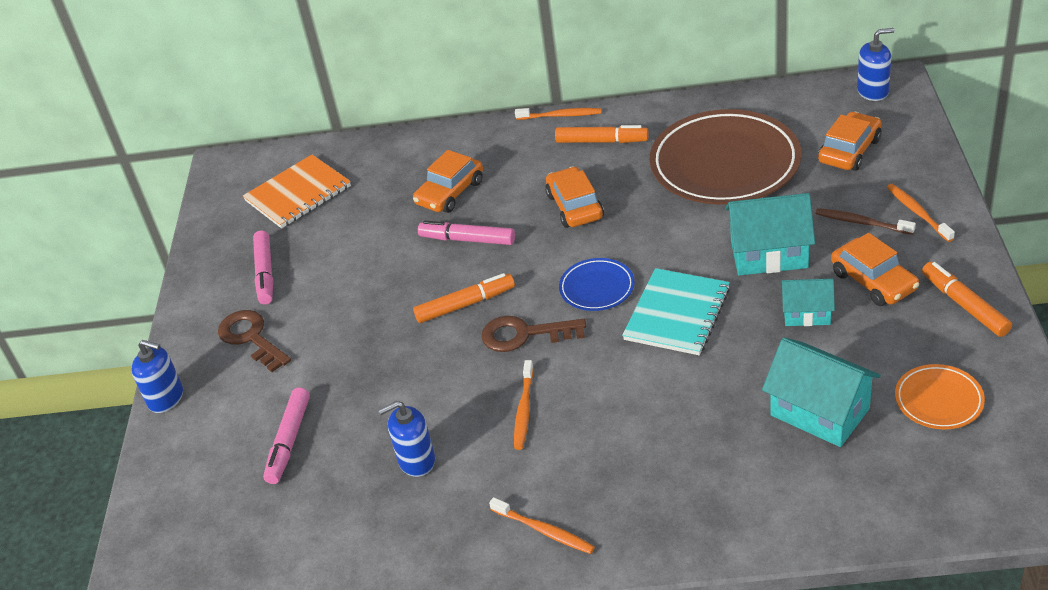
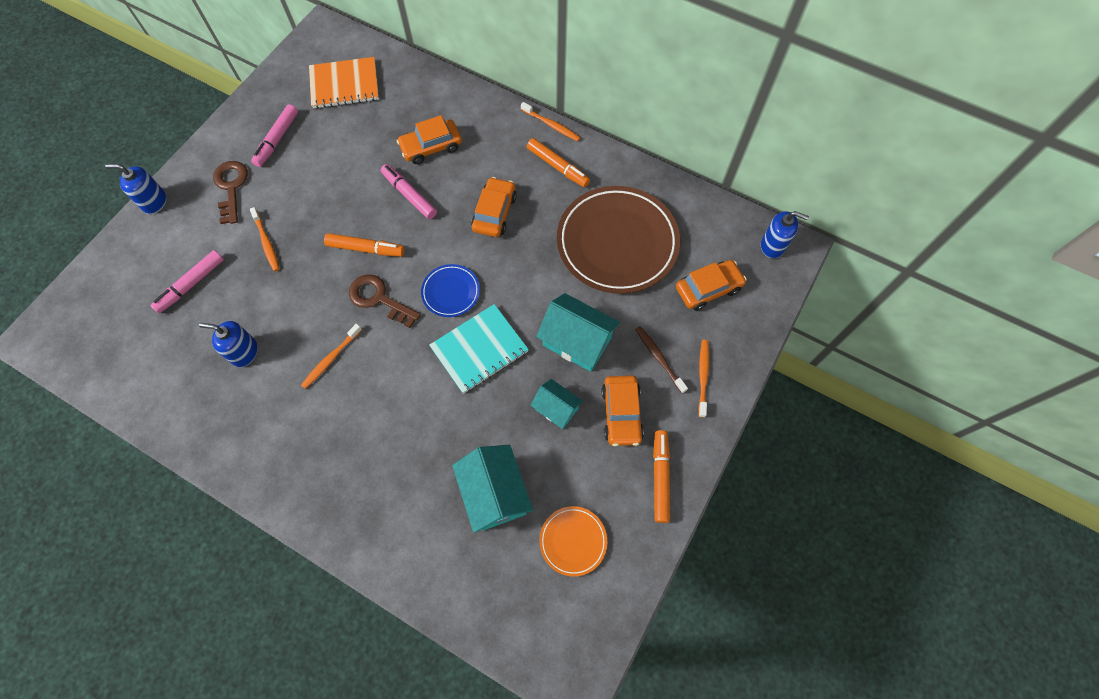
camera: 25 degrees right, 25 degrees up
(166, 398) = (154, 202): blue soap dispenser -> blue soap dispenser turned 135 degrees clockwise
(544, 531) = (268, 459): orange toothbrush -> orange toothbrush (266, 242)

